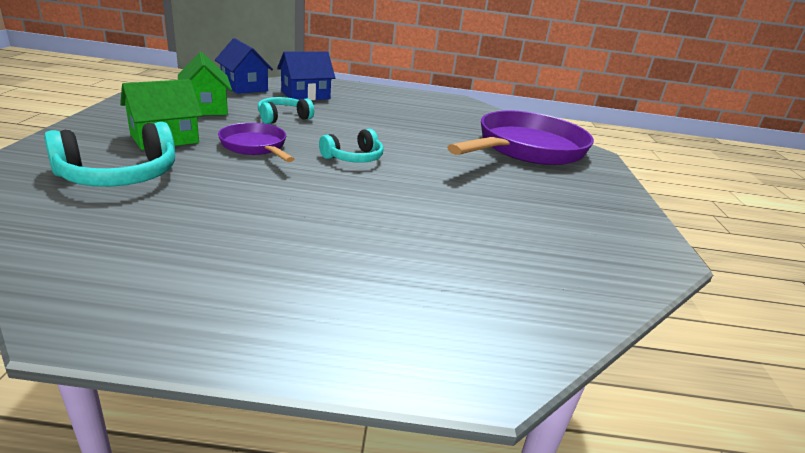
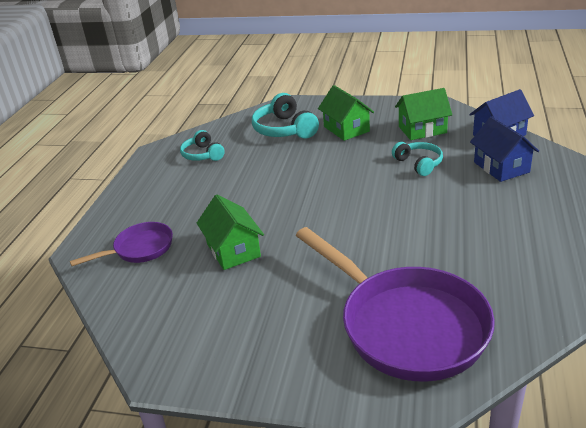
camera: 105 degrees right, 5 degrees up
(255, 146) = (344, 161): purple pan -> purple pan (139, 249)
(354, 158) = (336, 204): turquoise headphones -> turquoise headphones (203, 155)
(450, 217) = (233, 250): none -> green house

